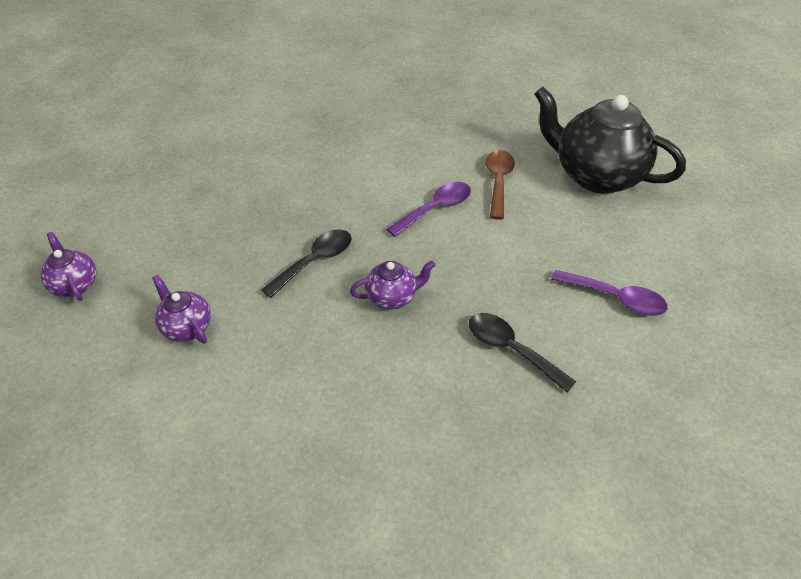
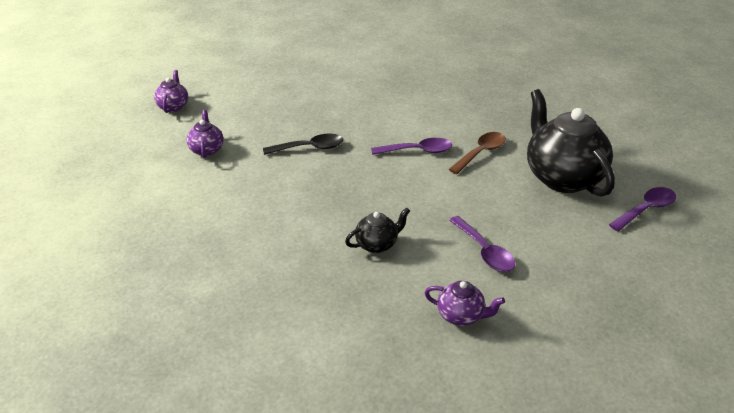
camera: 35 degrees right, 10 degrees down
(392, 297) = (335, 185): purple teapot -> purple teapot (461, 316)
(511, 349) = (377, 244): black spoon -> black teapot
(693, 177) = (646, 209): none -> purple spoon

